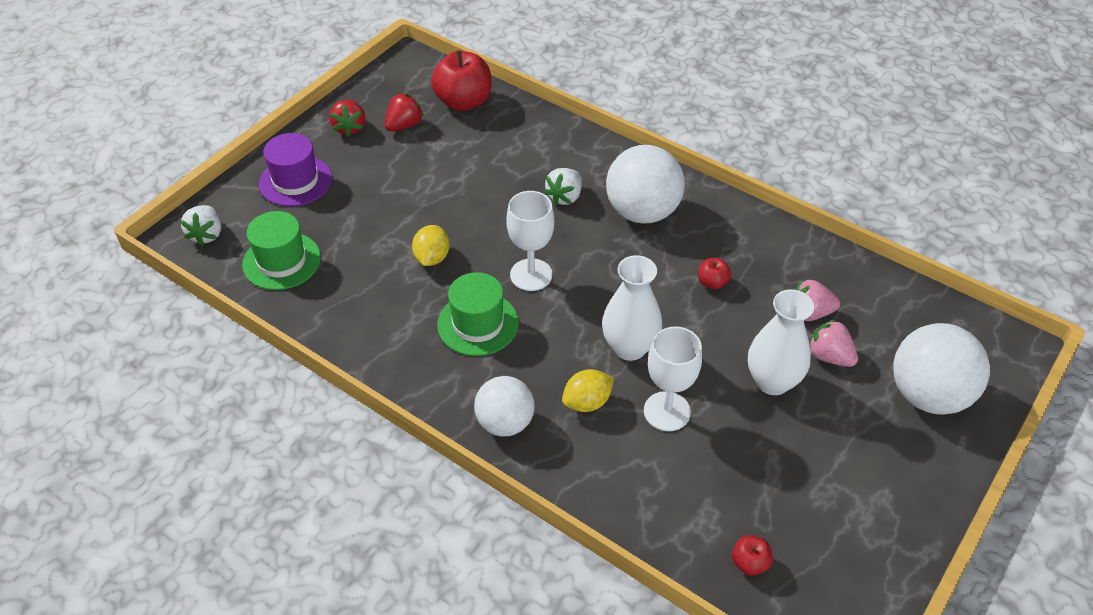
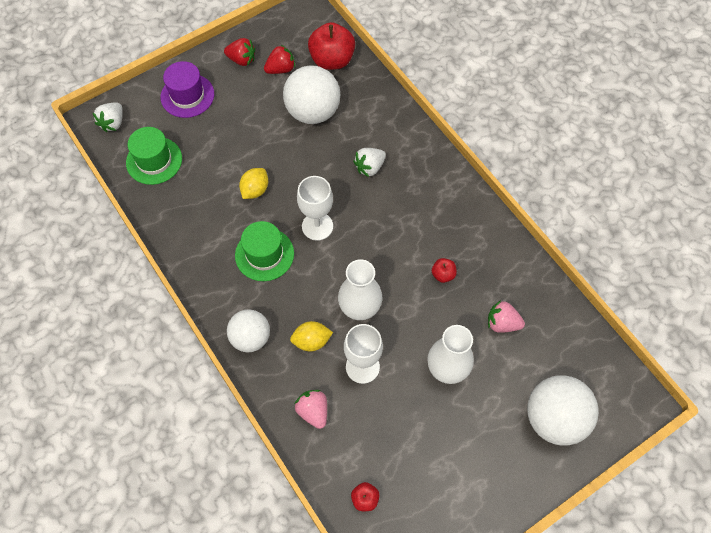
camera: 20 degrees right, 15 degrees up
(350, 128) = (242, 60): red strawberry -> red strawberry turned 90 degrees counterclockwise
(642, 212) = (420, 198): white ball -> white ball (313, 112)
(829, 356) = (498, 363): pink strawberry -> pink strawberry (313, 411)

